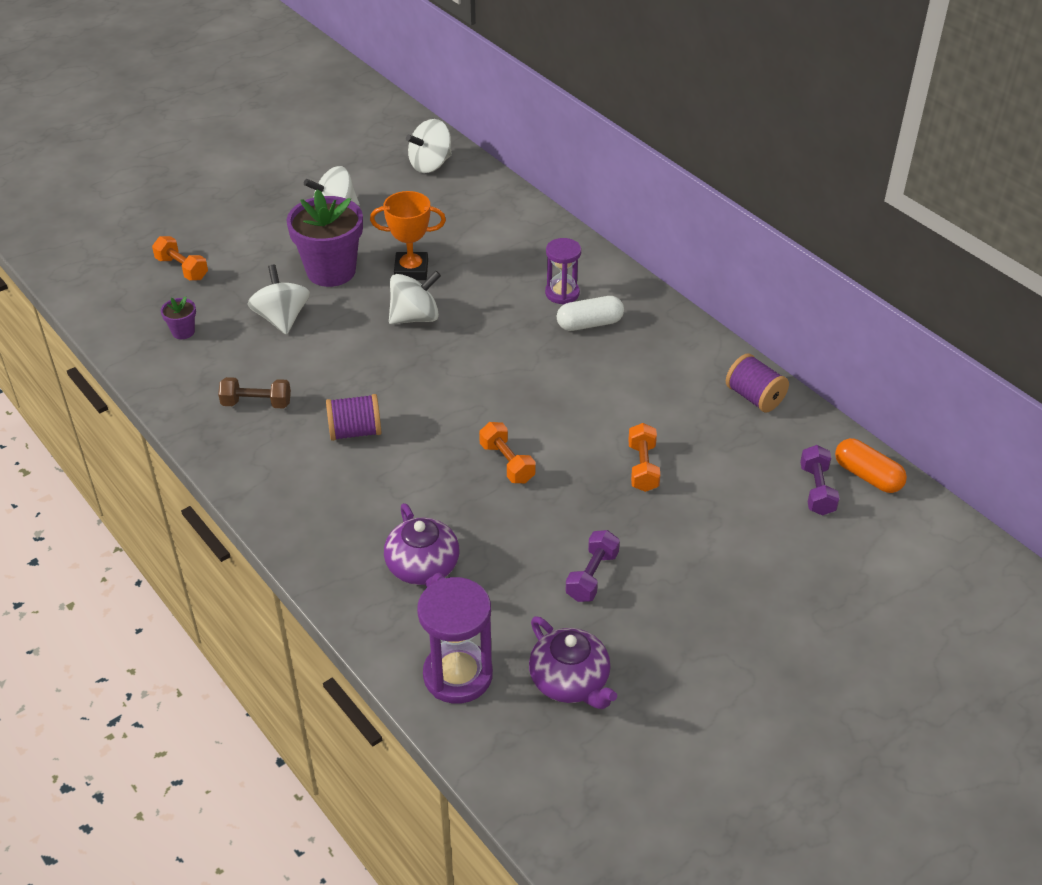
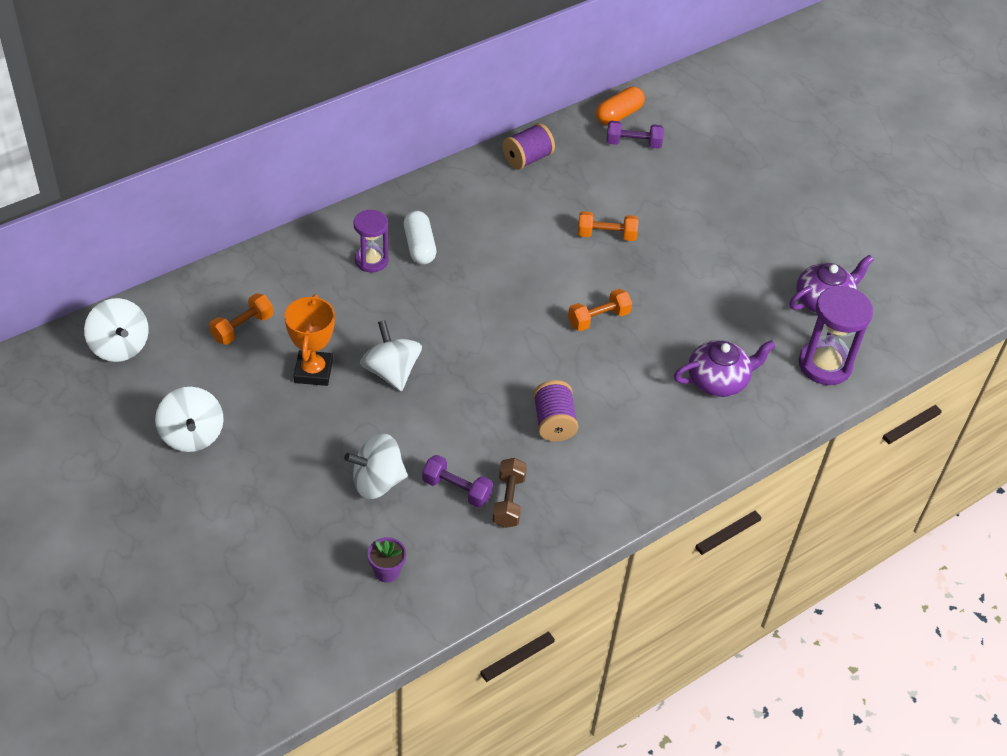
camera: 90 degrees left, 5 degrees up
(182, 268) = (270, 580): orange dumbbell -> orange dumbbell (242, 328)
(331, 271) = (302, 439): purple flower pot -> none
(592, 576) = (723, 278): purple dumbbell -> purple dumbbell (456, 489)

